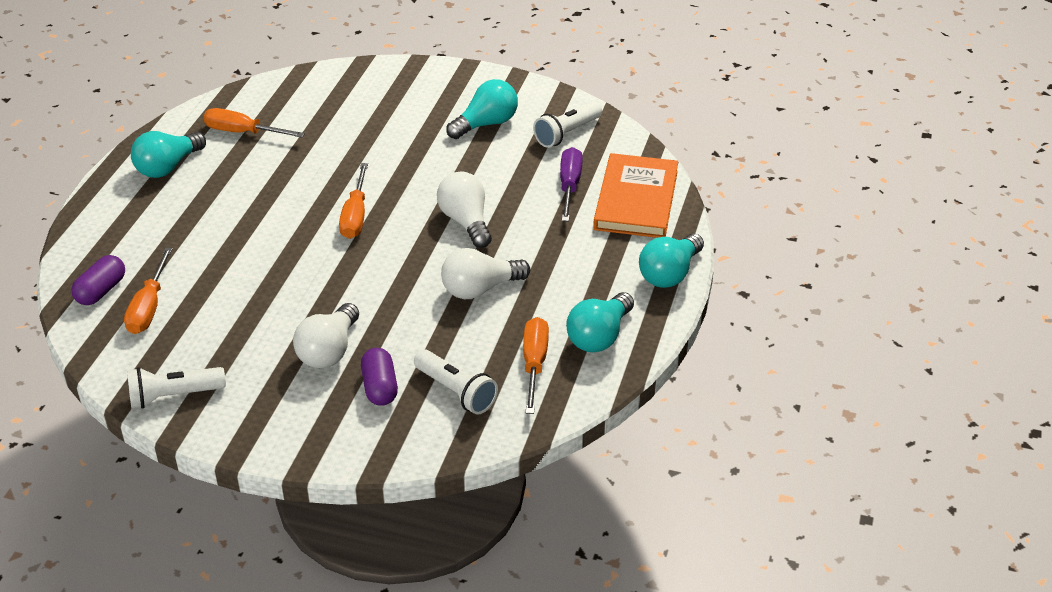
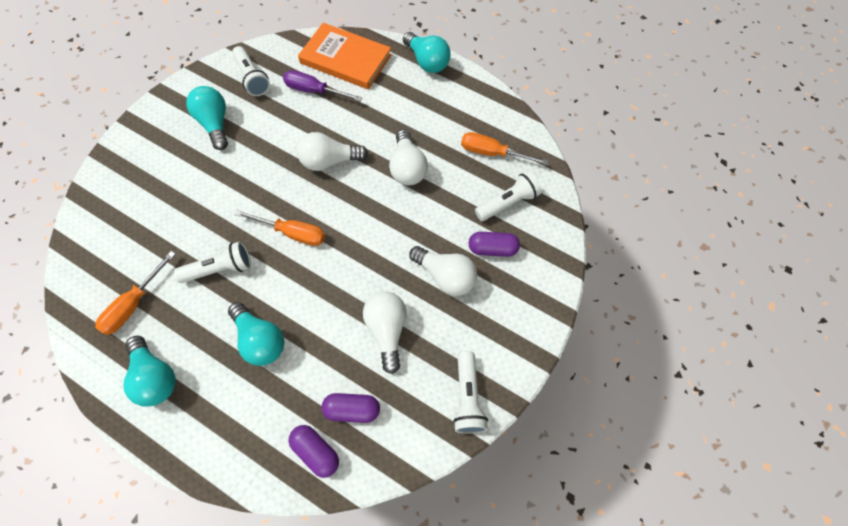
camera: 75 degrees left, 25 degrees up
(149, 307) = (352, 409): orange screwdriver -> purple capsule
(247, 315) = (387, 330): none -> white light bulb
(296, 176) = (220, 269): none -> white flashlight
(599, 336) = (475, 112): turquoise light bulb -> turquoise light bulb (260, 340)

